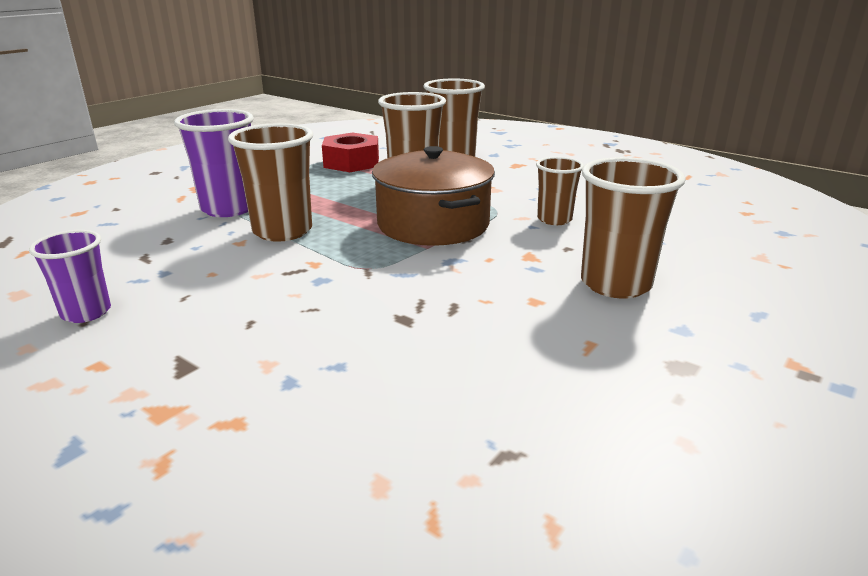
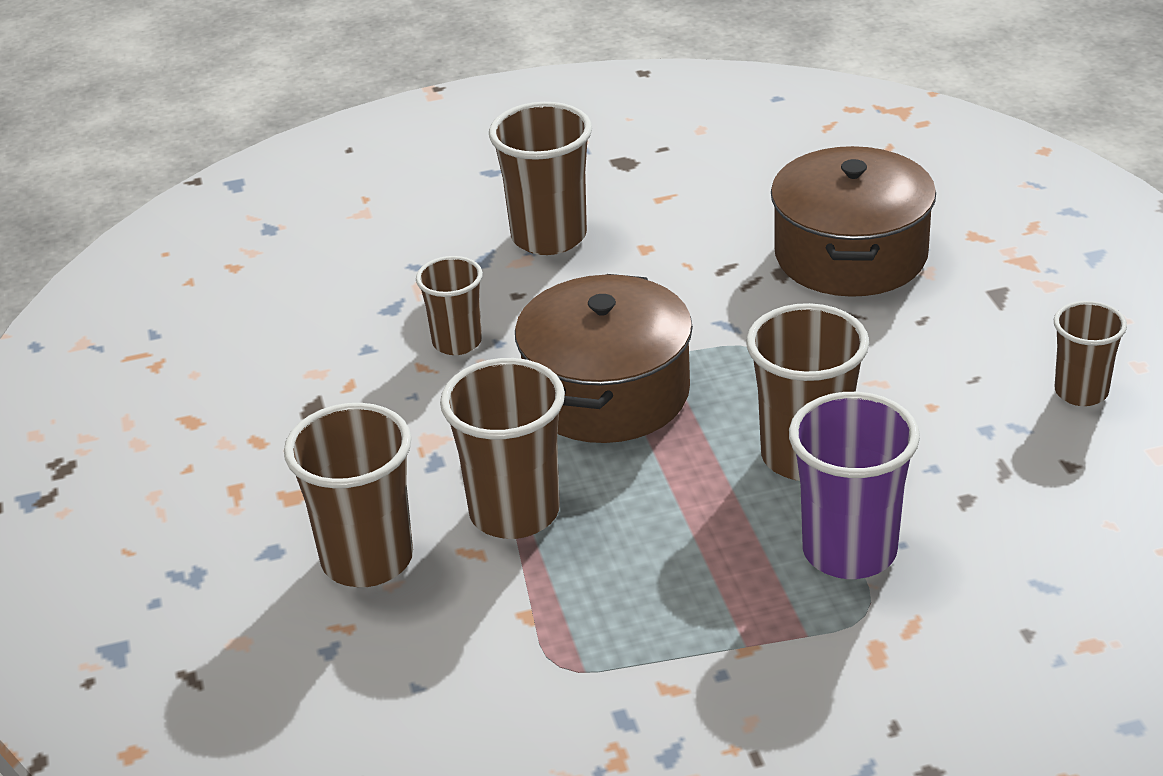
camera: 140 degrees left, 10 degrees up
(86, 312) = (1081, 392): purple cup -> brown cup
(351, 162) = (541, 635): red nut -> none
(355, 353) = (851, 255): none -> brown pot

